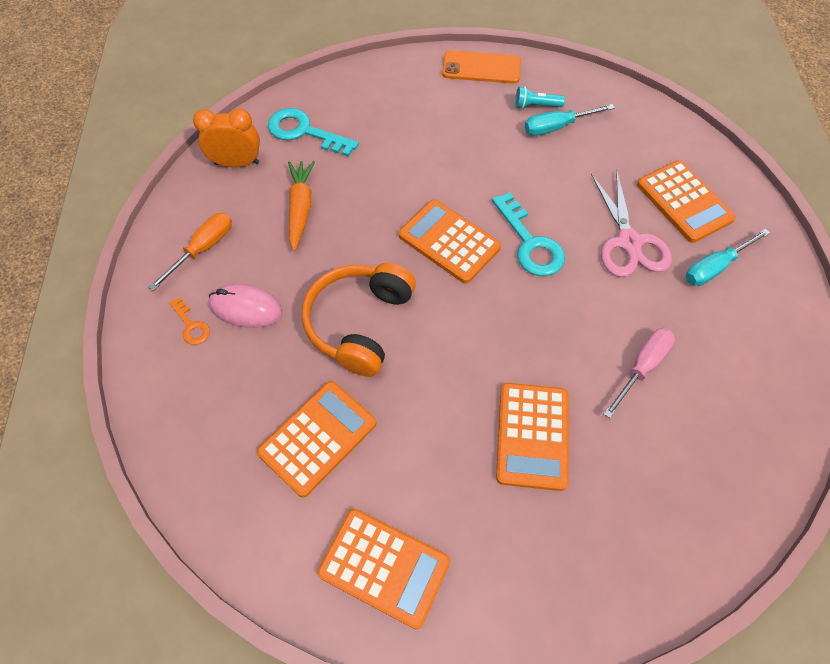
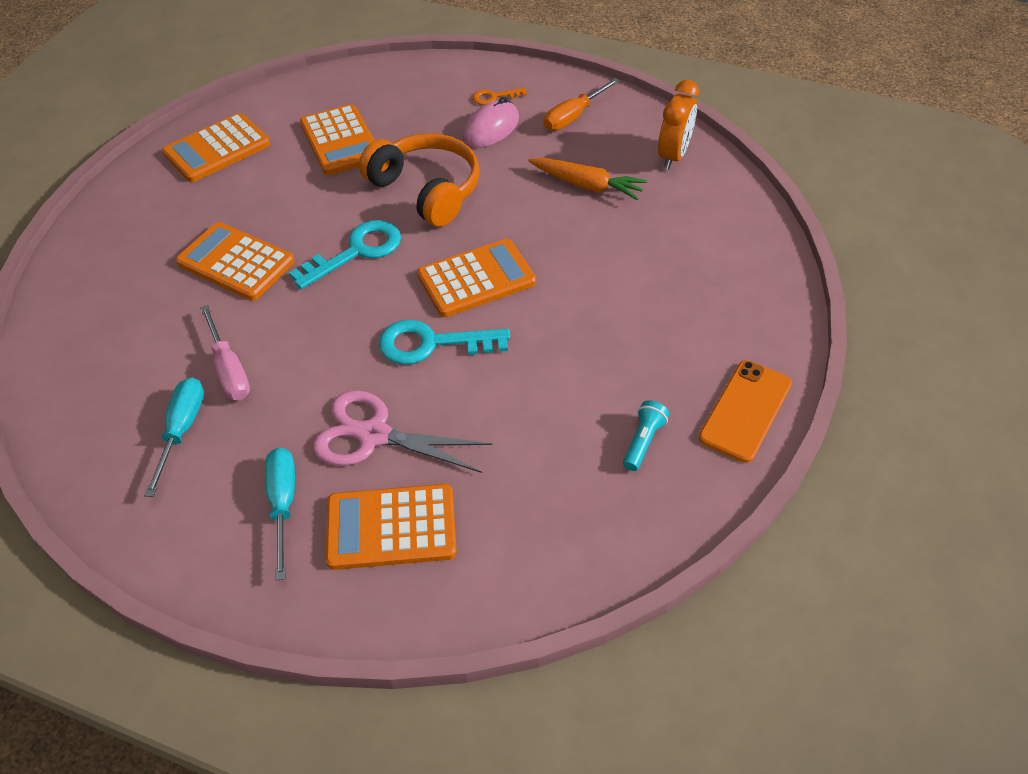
camera: 115 degrees right, 10 degrees down
(203, 249) = (573, 116): orange screwdriver -> orange screwdriver turned 75 degrees clockwise
(304, 132) = (696, 213): turquoise key -> turquoise key (356, 252)
(557, 127) = (592, 448): turquoise screwdriver -> turquoise screwdriver (182, 430)

